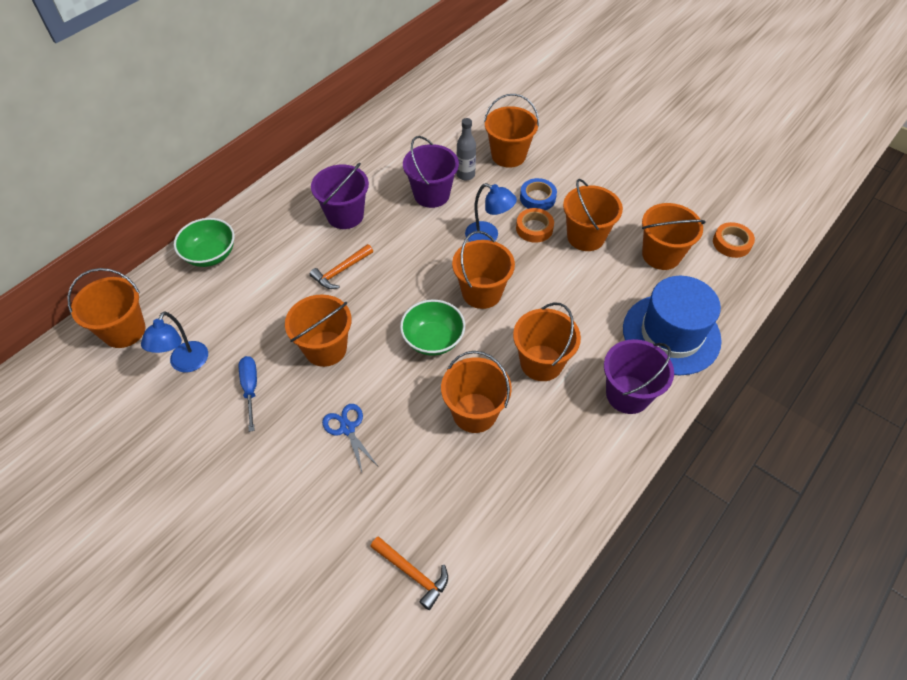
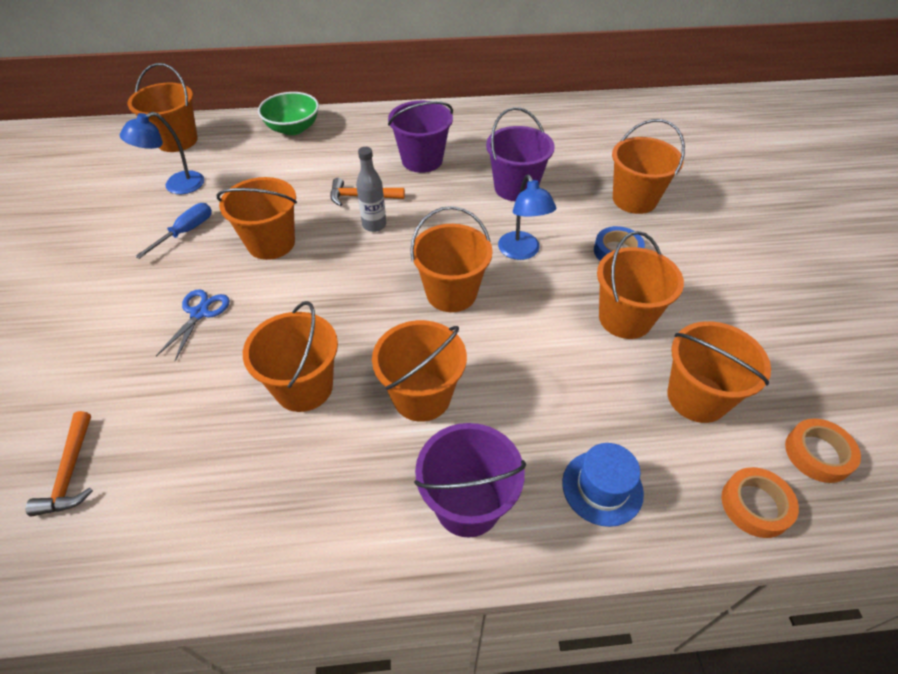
camera: 45 degrees right, 5 degrees down
(433, 339) = (357, 299): green bowl -> none
(465, 175) = (568, 191): grey bottle -> grey bottle (374, 225)
(534, 228) = (578, 275): orange tape -> orange tape (755, 505)
(671, 334) = (602, 487): blue hat -> blue hat, size x0.53

